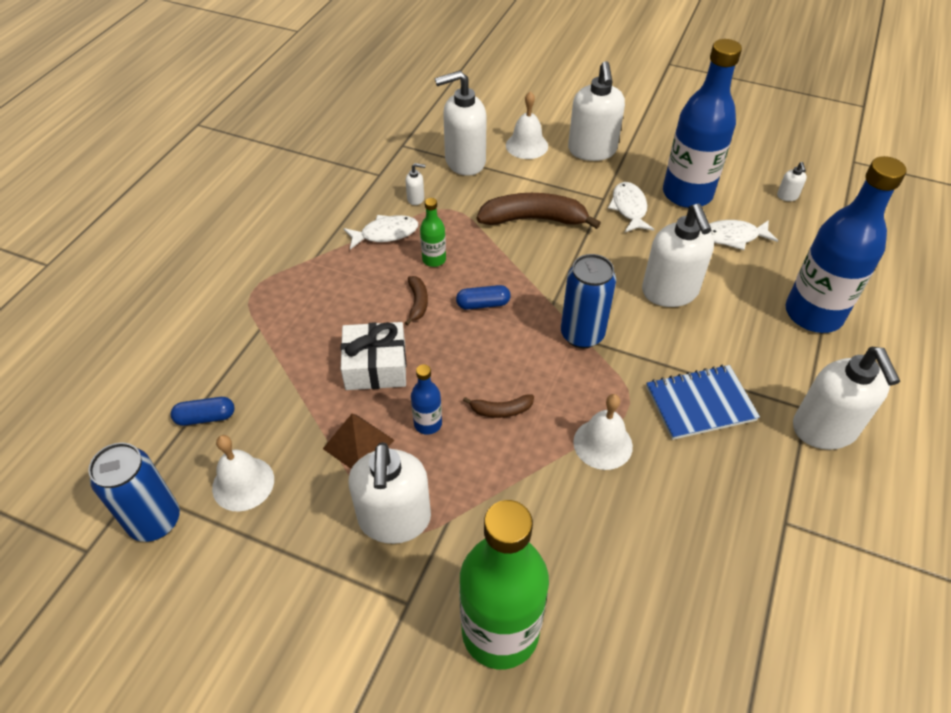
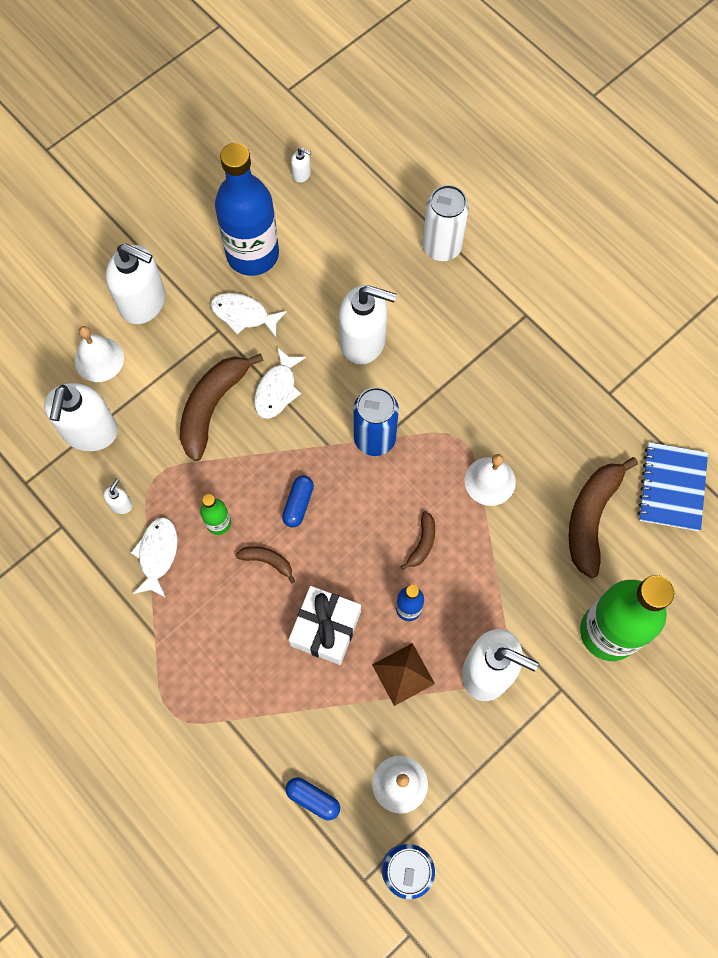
camera: 65 degrees left, 20 degrees up
(206, 417) = (313, 799): blue capsule -> blue capsule turned 75 degrees counterclockwise
(625, 559) = (591, 518): none -> brown banana
(700, 404) = (486, 388): blue notebook -> blue notebook (672, 487)
(733, 237) = (327, 251): white fish -> white fish (277, 390)
(813, 314) = (441, 247): blue bottle -> white can
(824, 429) = (549, 315): white soap dispenser -> none

